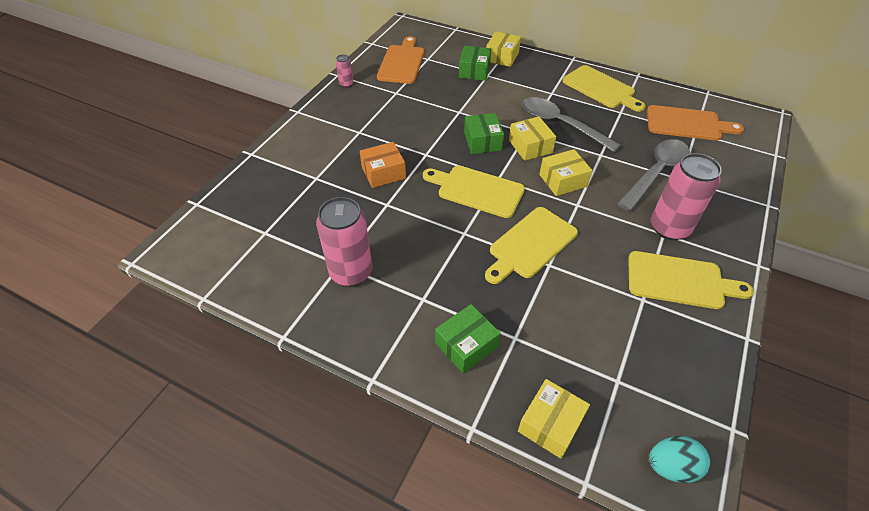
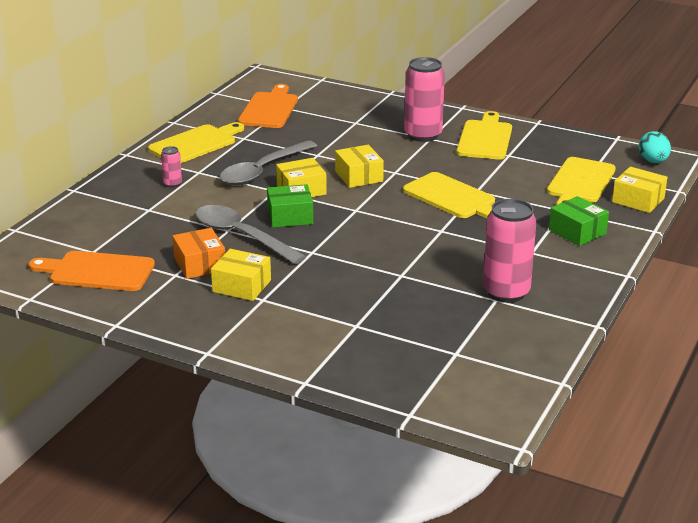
camera: 90 degrees left, 20 degrees down
(346, 84) = (144, 315): pink can -> pink can (172, 184)
(383, 172) = (346, 278): orange box -> orange box (200, 264)
(474, 71) = (136, 218): green box -> none
(477, 190) = (376, 222): yellow cutting board -> yellow cutting board (580, 183)
(502, 57) = (106, 198): yellow box -> yellow box (241, 286)
(656, 173) = (347, 132): grey spoon -> grey spoon (241, 236)

